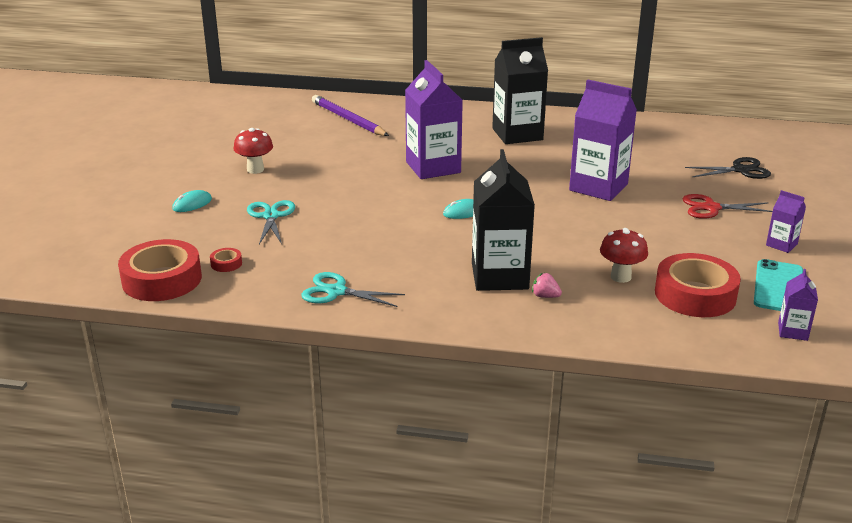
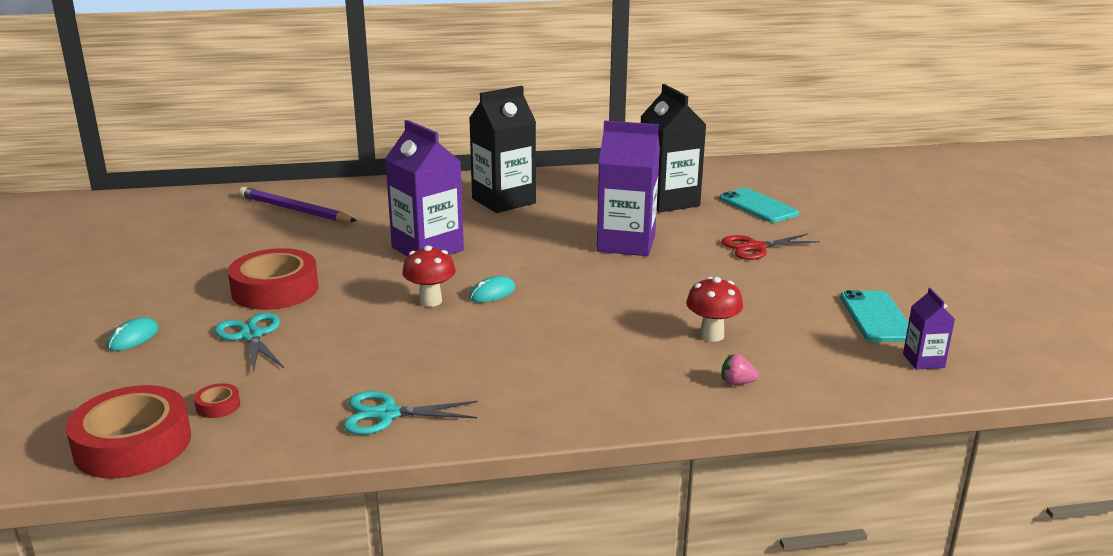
camera: 20 degrees left, 5 degrees down
(255, 169) = (202, 283): red mushroom -> red mushroom (430, 301)
(499, 276) = (577, 358): black carton -> black carton (668, 201)
(545, 296) = (643, 372): pink strawberry -> pink strawberry (737, 383)
(695, 295) = (801, 340): red tape -> red tape (275, 290)
(740, 170) = (758, 206): black scissors -> turquoise phone
(781, 244) = (849, 273): purple carton -> none

